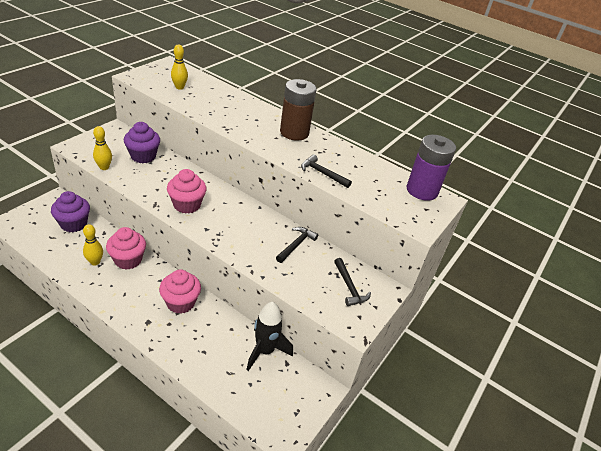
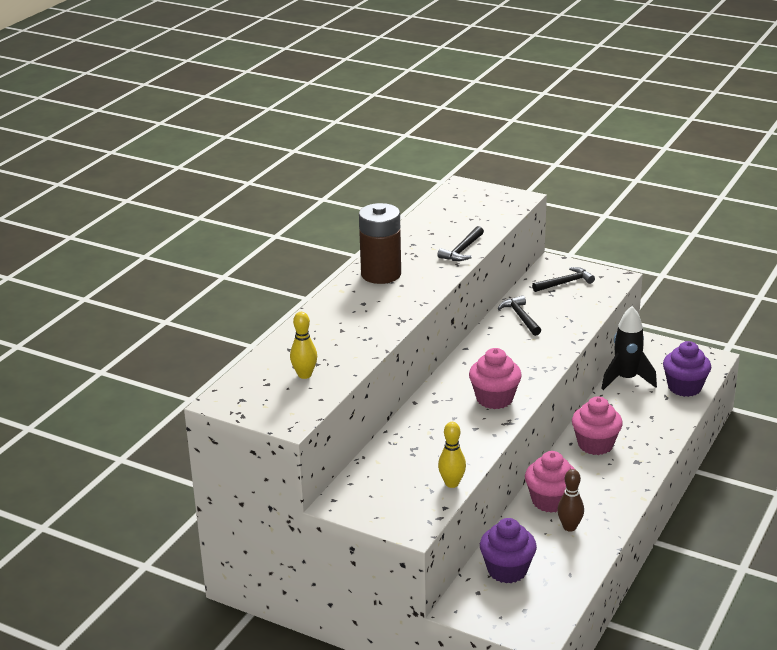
camera: 90 degrees left, 10 degrees down
(95, 262) = (569, 527): yellow bowling pin -> brown bowling pin
(143, 156) = (404, 457): purple cupcake -> purple cupcake (684, 387)
(296, 245) = (520, 317): black hammer -> black hammer turned 45 degrees clockwise
(422, 190) = (455, 196): purple battery -> none

